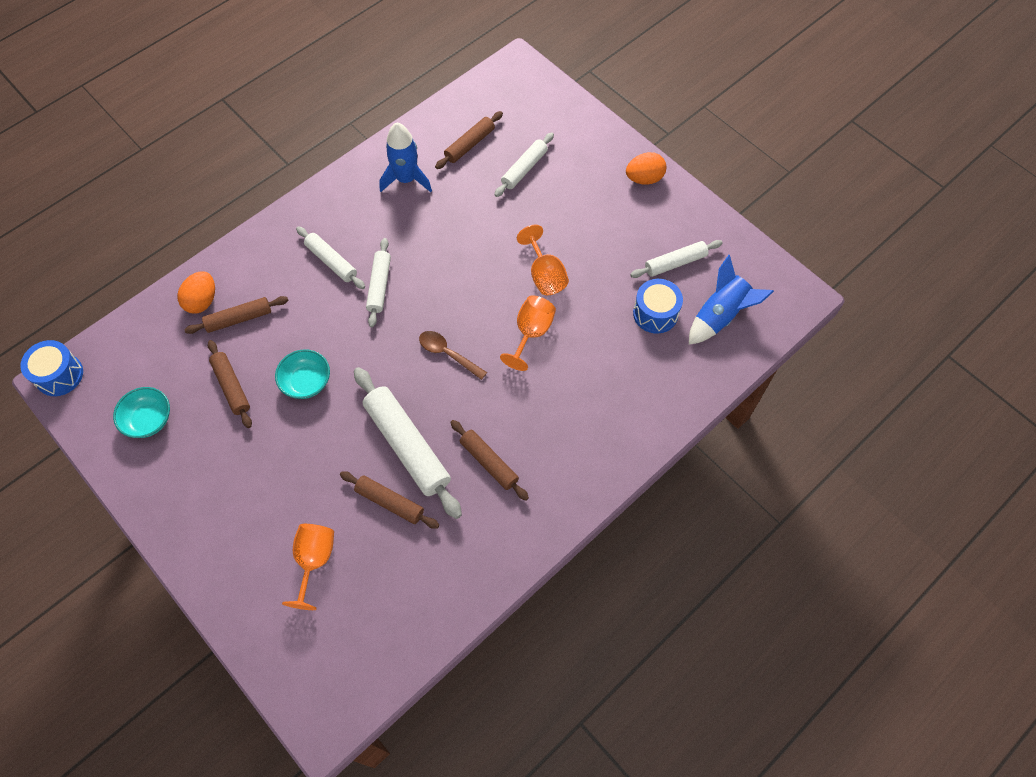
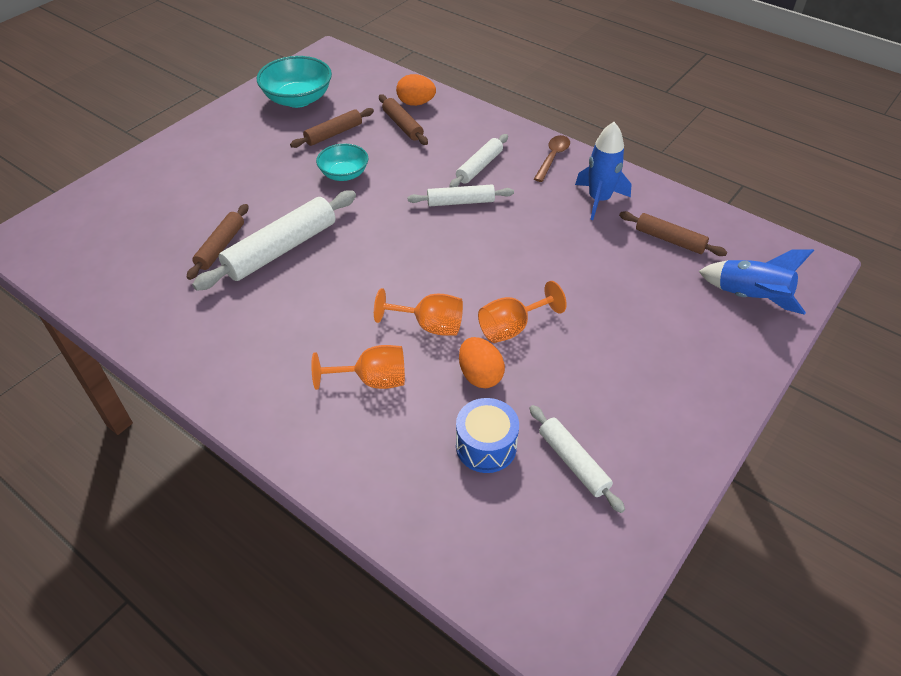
camera: 80 degrees right, 15 degrees down
(59, 375) = (333, 52): blue drum -> none
(148, 420) = (298, 99): turquoise bowl -> turquoise bowl, size x1.58
(314, 560) = (165, 209): orange goblet -> orange goblet (372, 380)
(448, 354) = (390, 262): brown spoon -> brown spoon (552, 158)
(489, 462) = (265, 312): brown rolling pin -> none
(524, 169) = (657, 290): white rolling pin -> none
(644, 178) = (700, 412): orange egg -> orange egg (480, 375)
(720, 316) = (501, 526): blue rocket -> blue rocket (750, 297)

